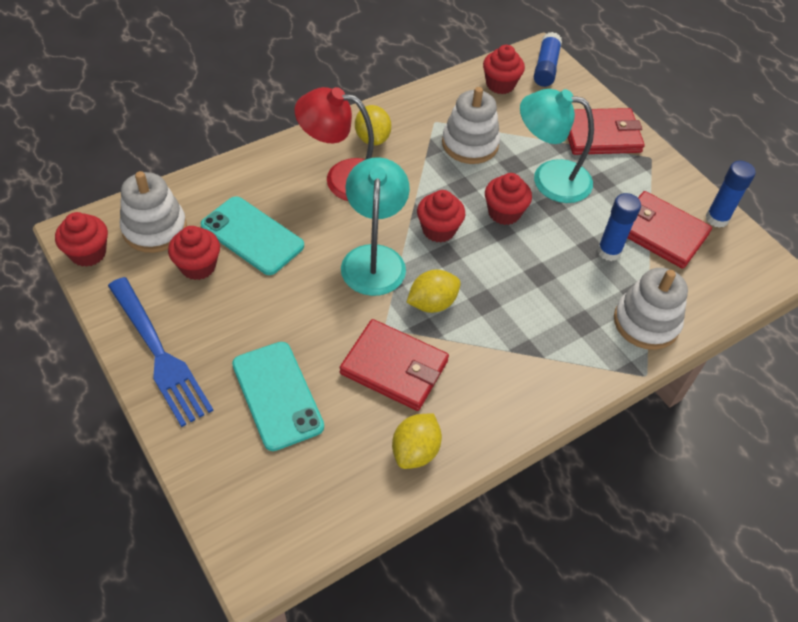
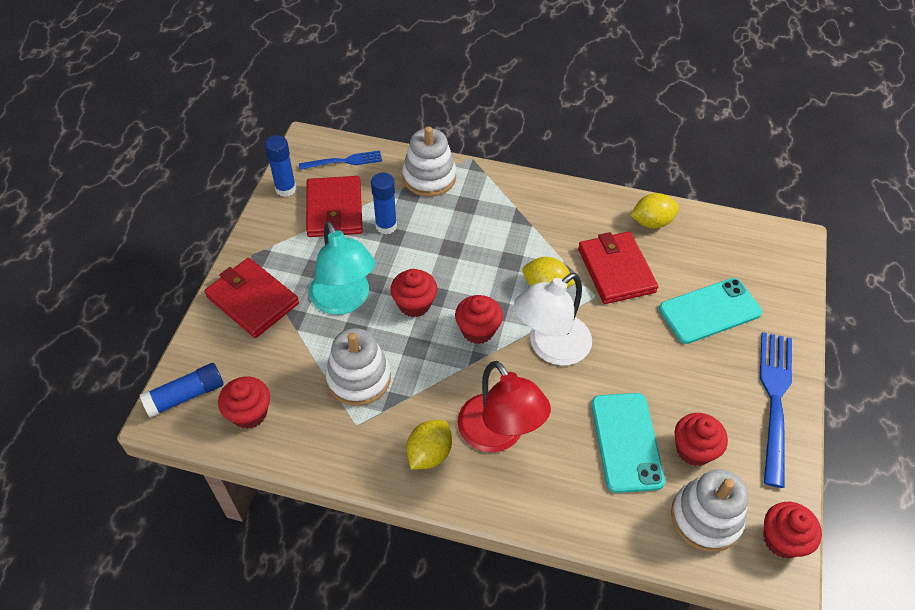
camera: 130 degrees left, 0 degrees up
(277, 395) = (709, 311): turquoise phone -> turquoise phone turned 45 degrees clockwise
(374, 258) = (550, 347): turquoise lamp -> white lamp
(723, 277) = (344, 161): none -> blue fork

